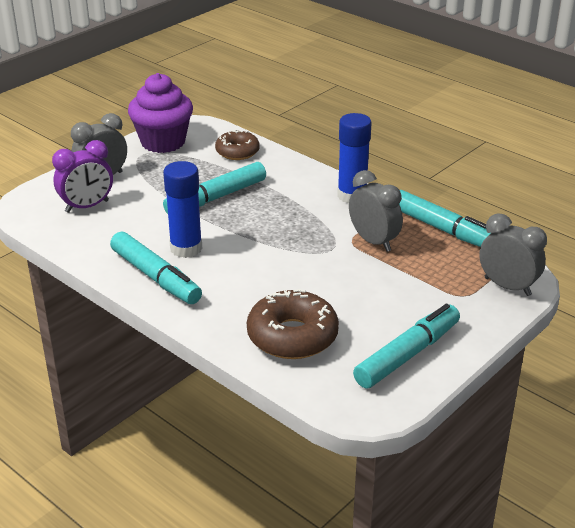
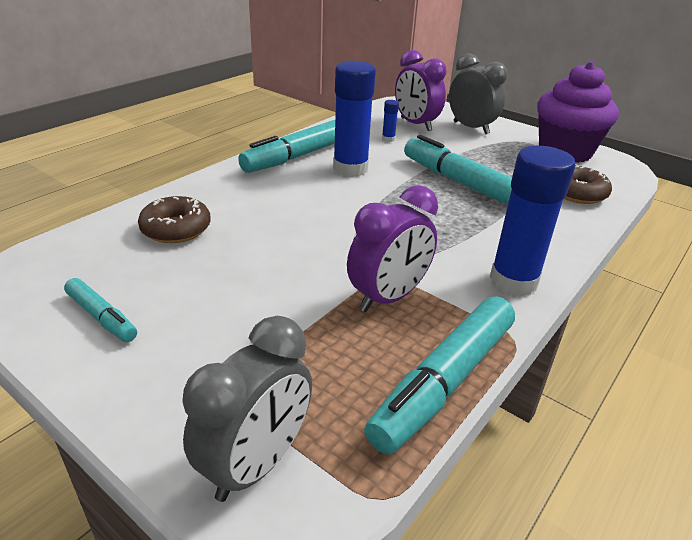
camera: 85 degrees right, 0 degrees up
(122, 224) = (388, 139): none -> blue glue stick
(292, 336) = (176, 229): brown donut -> brown donut, size x0.63
(373, 241) = (388, 297): grey clock -> purple clock
(407, 355) = (101, 317): turquoise marker -> turquoise marker, size x0.53

